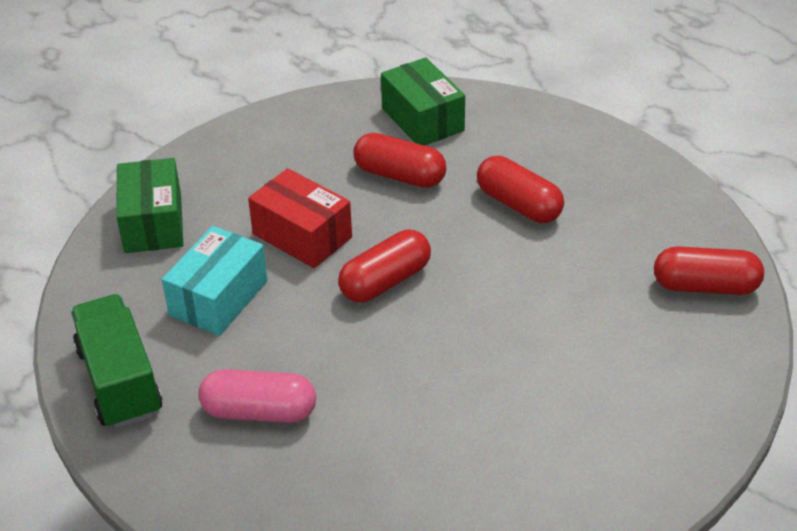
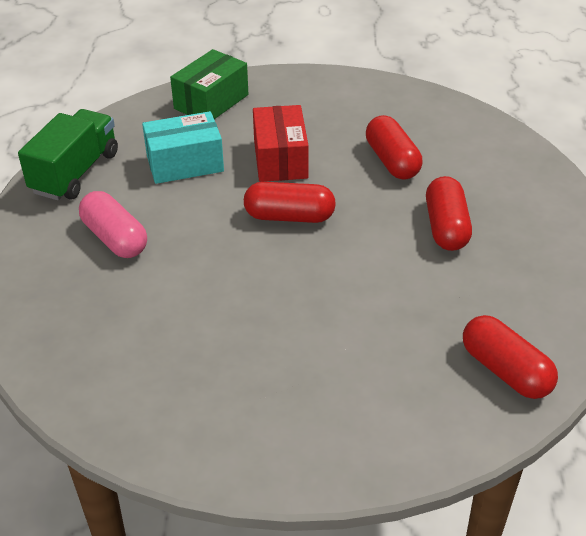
camera: 45 degrees right, 0 degrees up
(422, 119) = (459, 136): green box -> none

